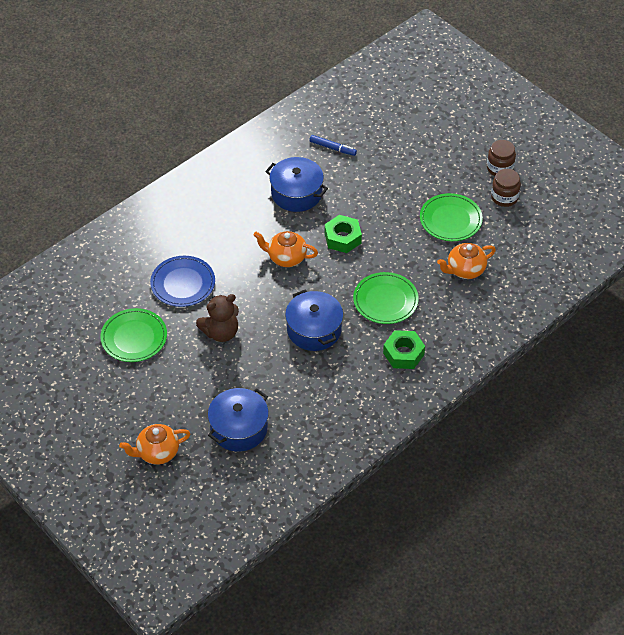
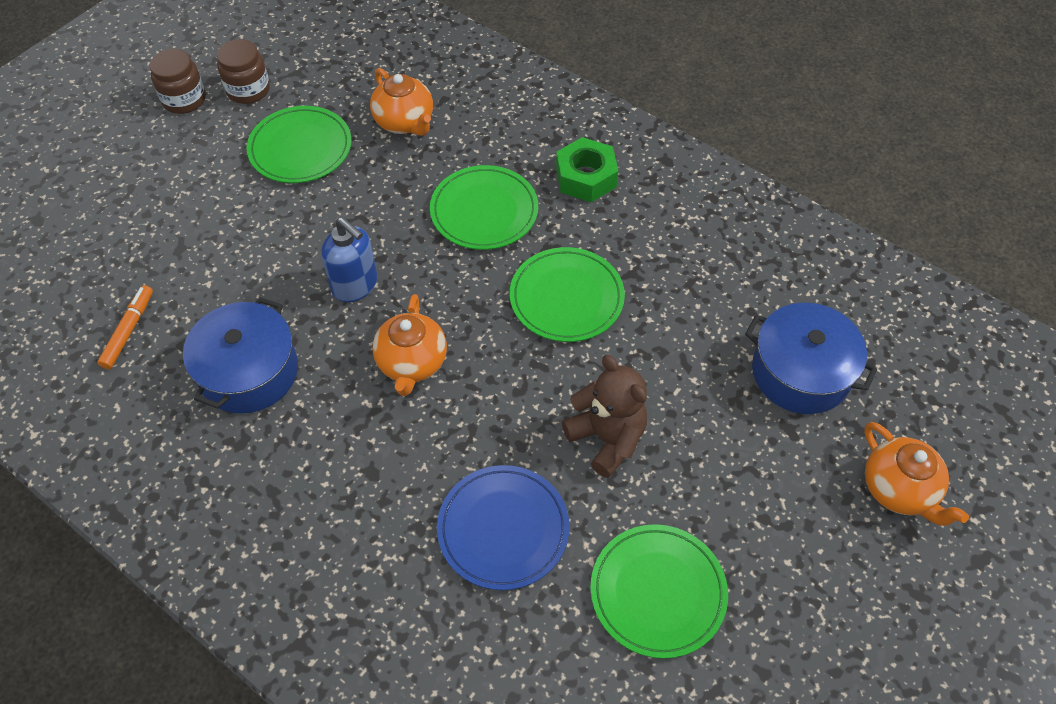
camera: 100 degrees left, 5 degrees up
(314, 329) = (566, 298): blue pot -> green plate
(332, 148) = (129, 331): blue marker -> orange marker
(342, 238) = (355, 285): green nut -> blue soap dispenser

